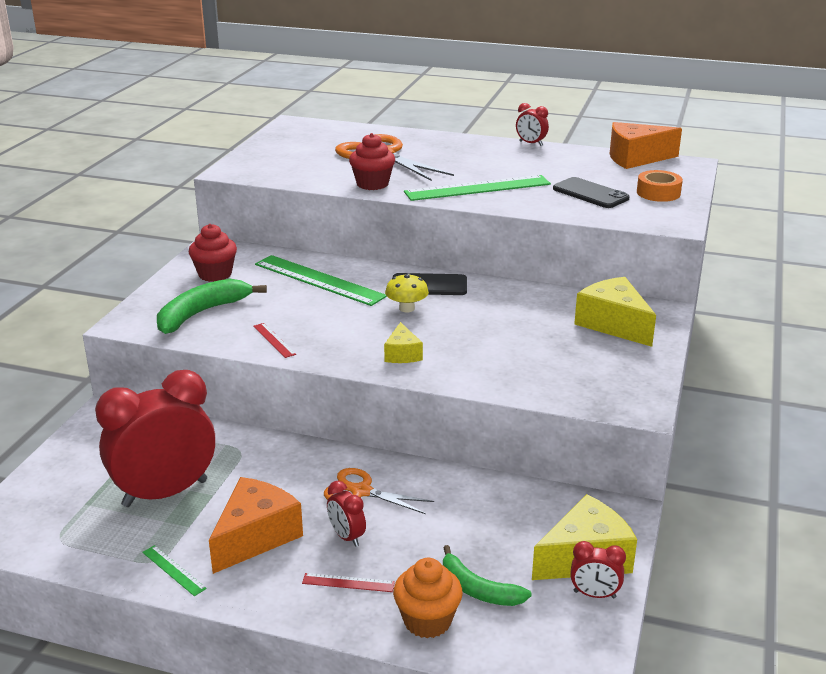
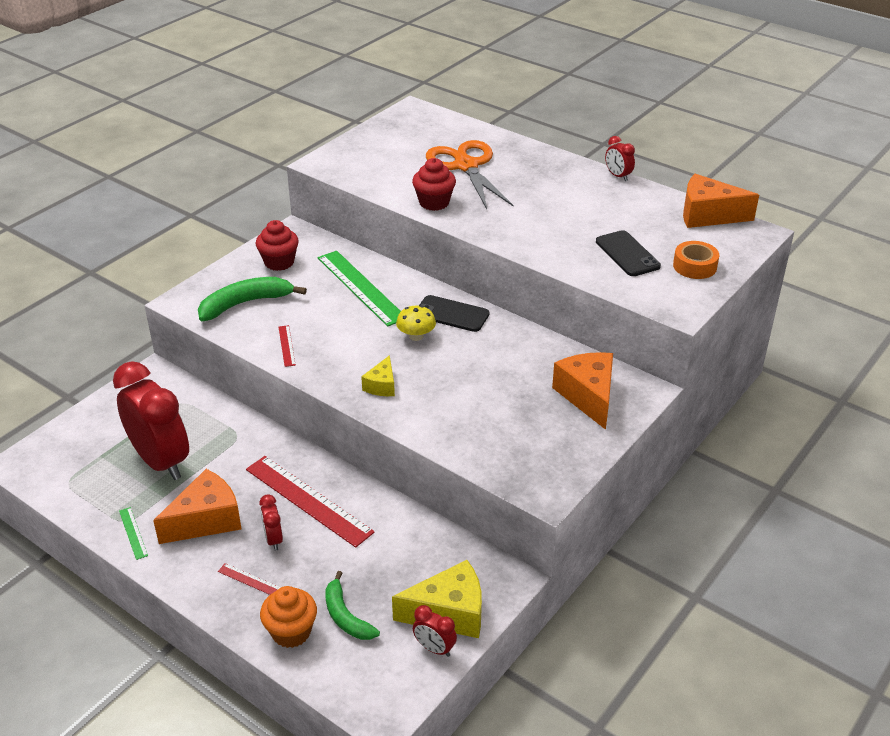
camera: 20 degrees right, 10 degrees up
(165, 493) = (161, 461): red clock -> red clock turned 60 degrees clockwise
(361, 491) = (308, 500): orange scissors -> red ruler
(477, 188) = (525, 226): green ruler -> none
(613, 324) = (588, 396): yellow cheese -> orange cheese

